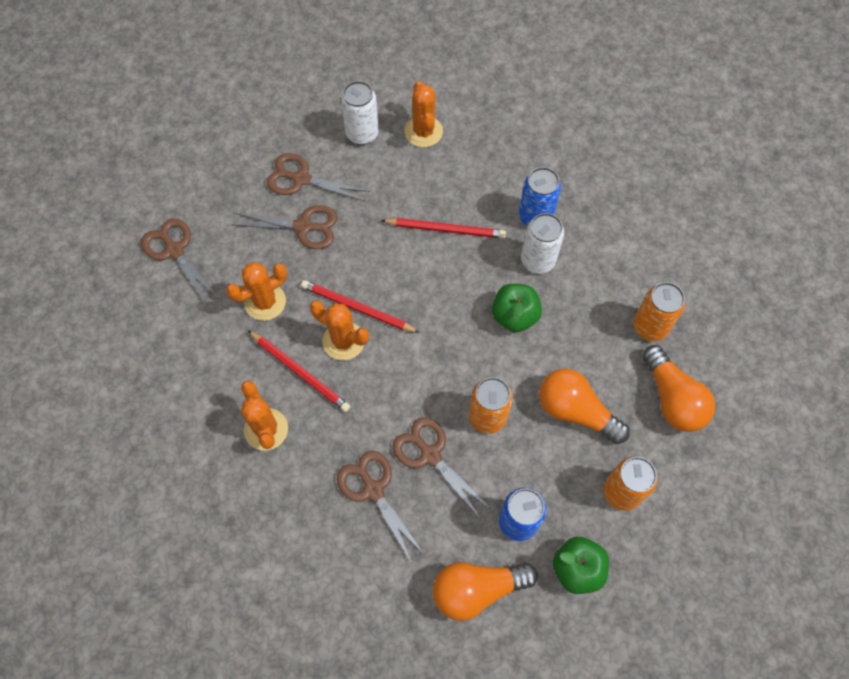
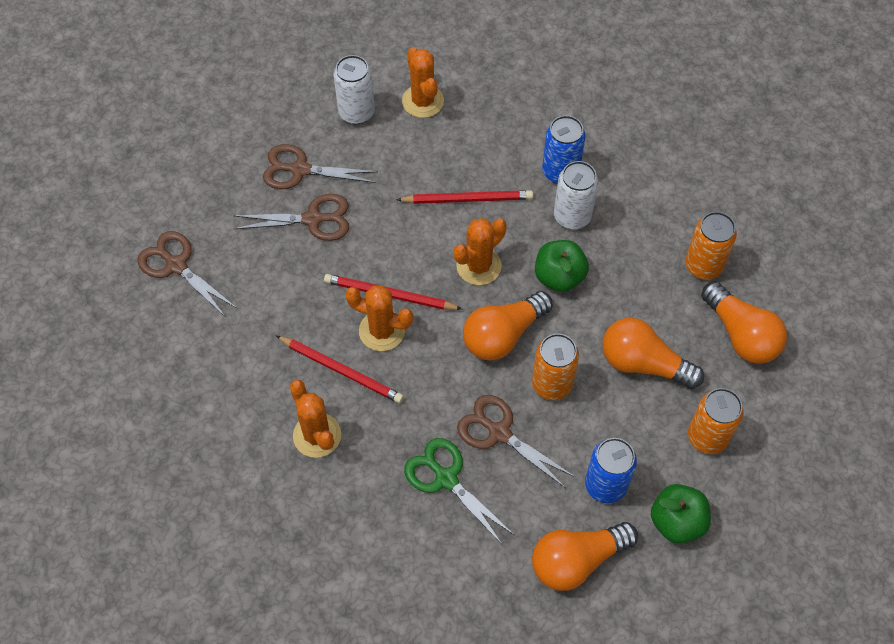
camera: 10 degrees left, 5 degrees down
(265, 302) = (288, 304): orange cactus -> orange cactus (478, 266)
(373, 490) = (446, 478): brown scissors -> green scissors
(452, 363) = (503, 335): none -> orange light bulb

